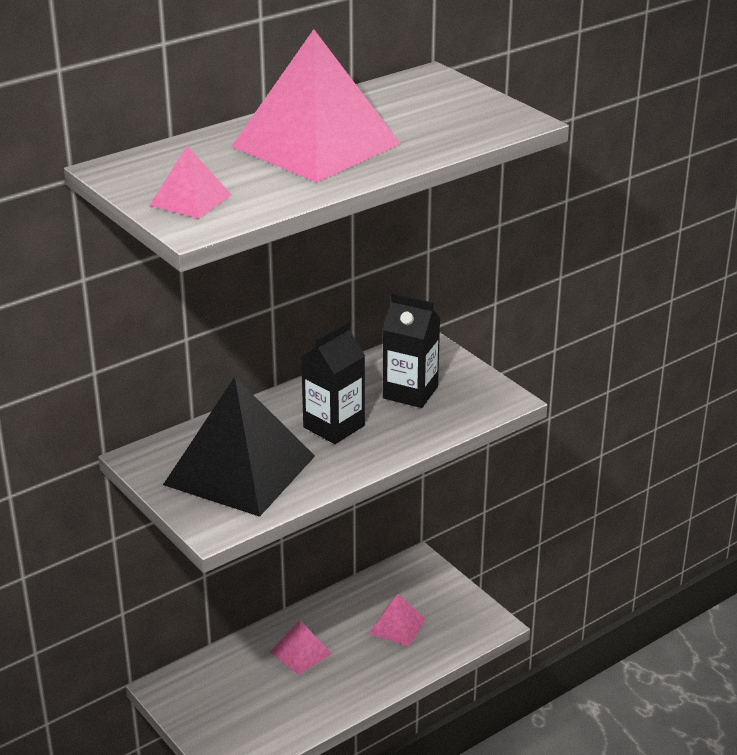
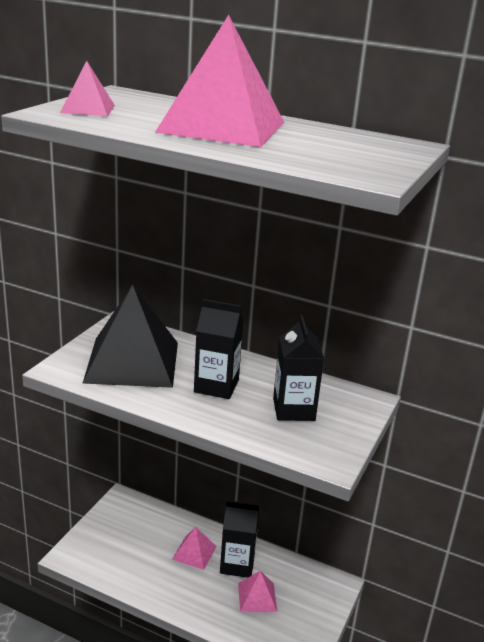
camera: 60 degrees right, 5 degrees down
(341, 624) = (237, 564): none -> black carton

